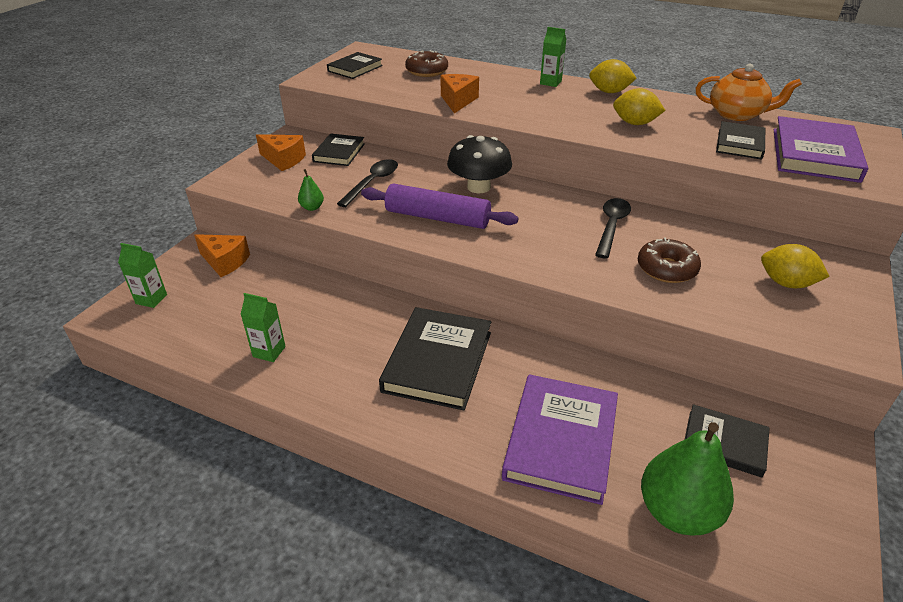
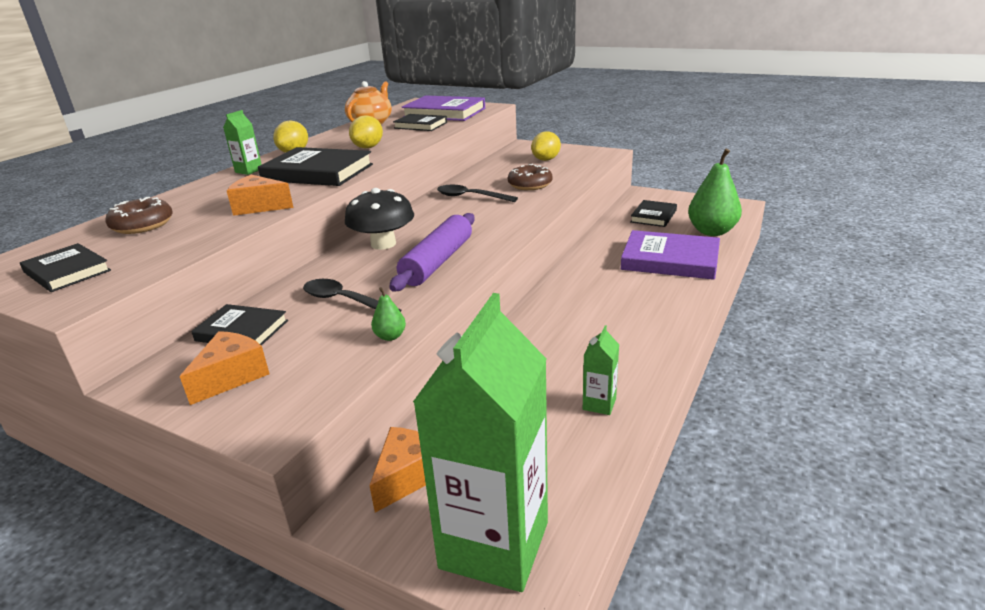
camera: 85 degrees left, 10 degrees down
(151, 299) = (494, 545): green carton -> green carton, size x2.43
(437, 361) = (598, 305): black book -> black book (318, 172)

